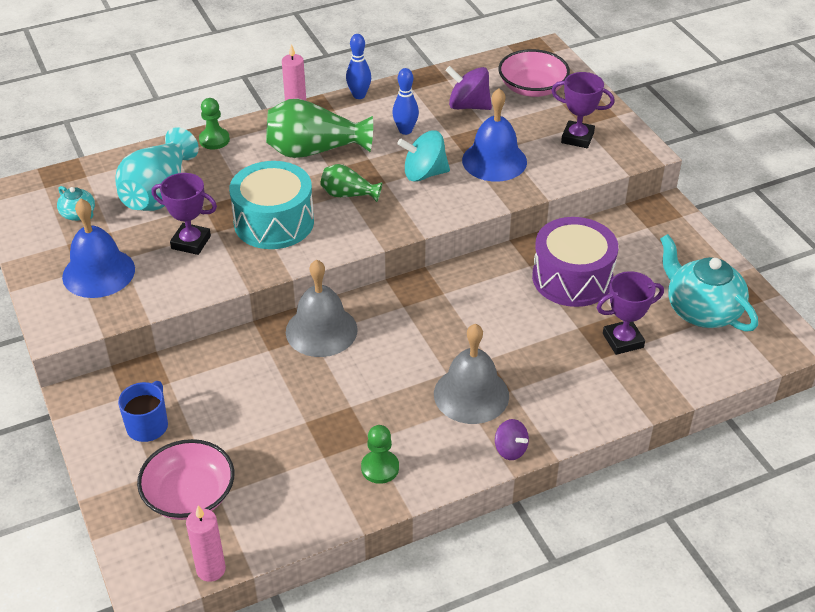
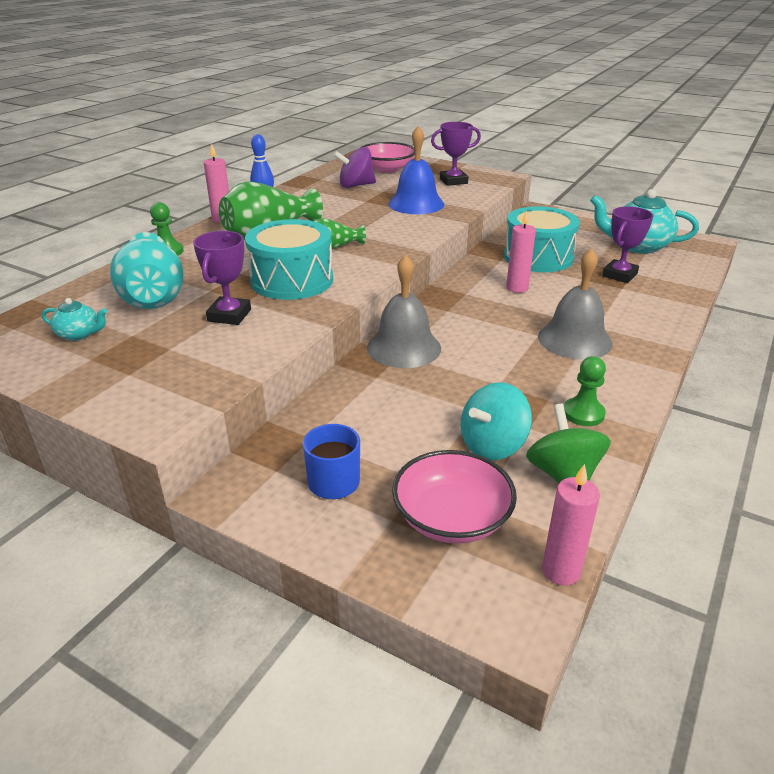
camera: 35 degrees left, 10 degrees down
(98, 272) = (155, 366): blue bell -> none
(191, 242) = (229, 315): purple trophy -> purple trophy turned 60 degrees counterclockwise
(298, 508) = (563, 475): none -> green spinning top
(405, 130) = (327, 207): blue bowling pin -> none
(424, 174) = (376, 222): turquoise spinning top -> turquoise spinning top (492, 445)
(498, 309) = (517, 288): none -> pink candle
(510, 449) = (652, 359): purple spinning top -> none
(572, 278) = (538, 257): purple drum -> turquoise drum

